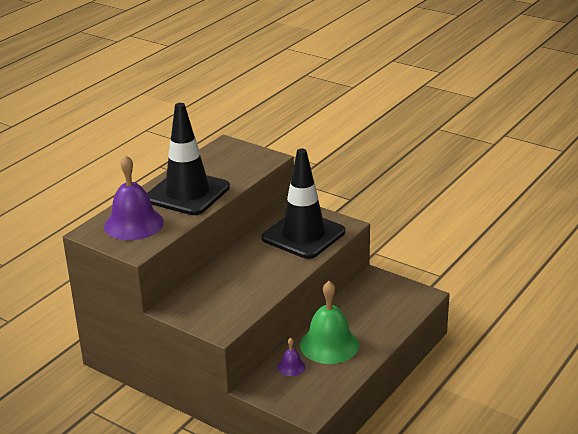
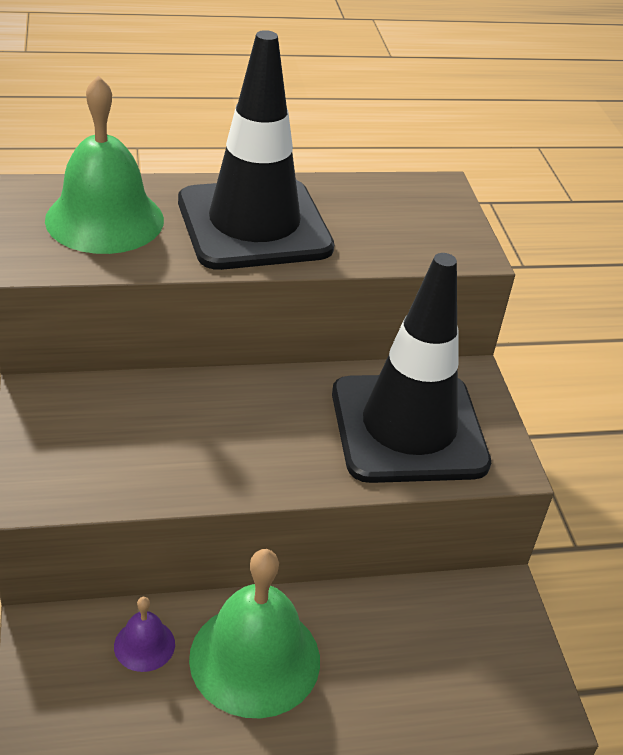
camera: 40 degrees right, 10 degrees up
(134, 224) = (104, 219): purple bell -> green bell

